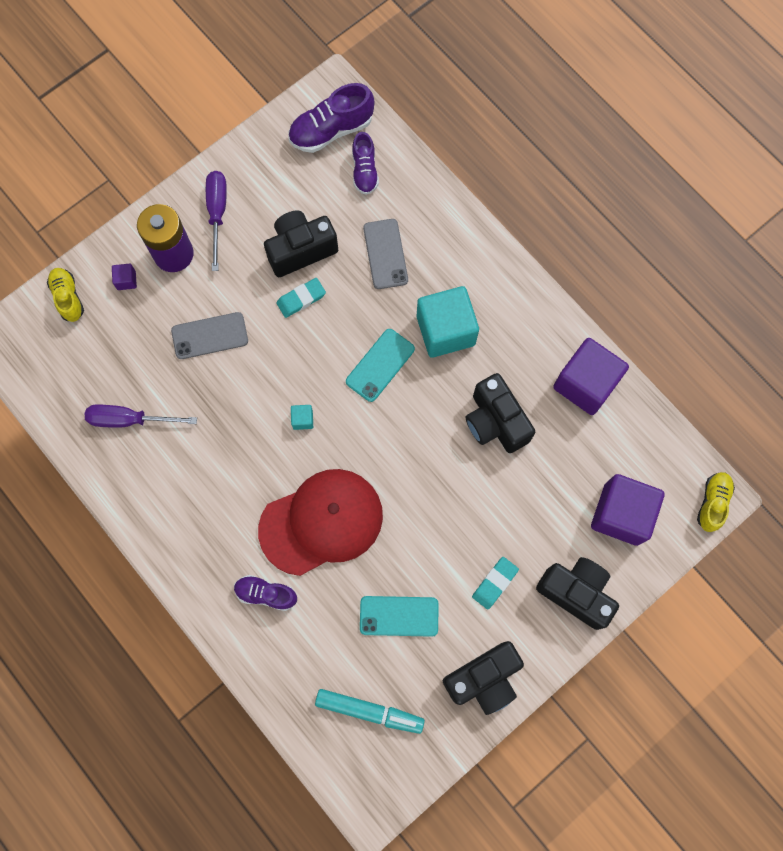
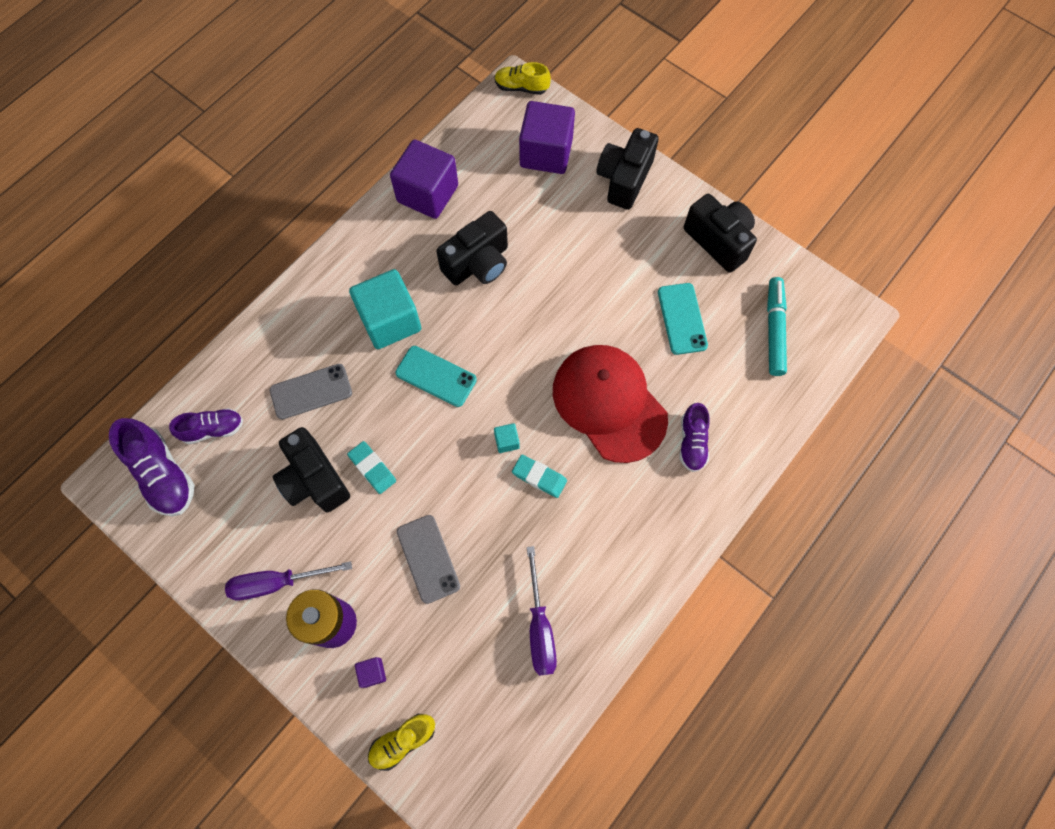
camera: 100 degrees left, 5 degrees down
(495, 583) = (631, 243): turquoise eraser -> turquoise eraser (539, 477)

